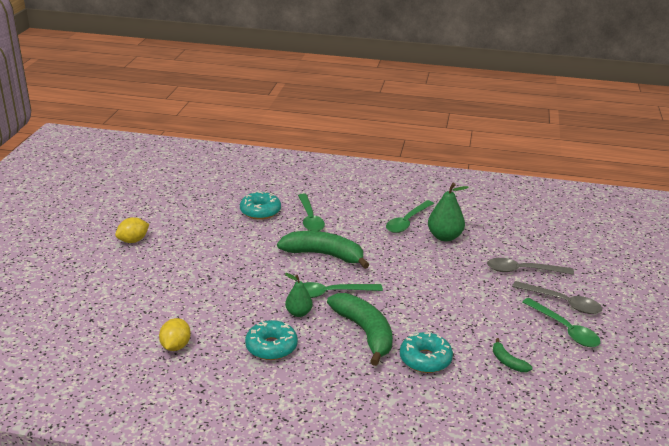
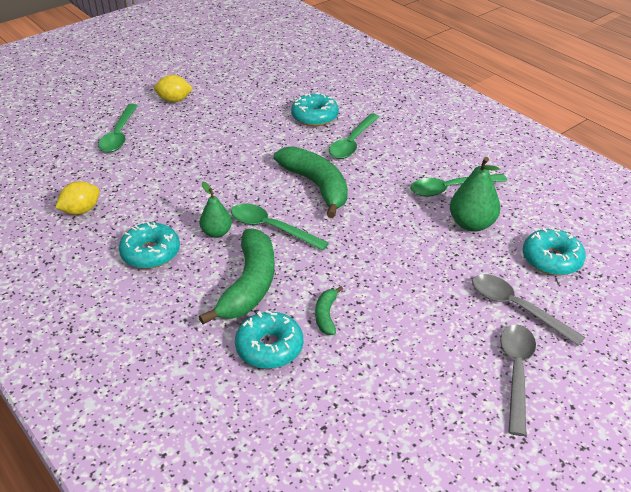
camera: 40 degrees right, 10 degrees up
(508, 237) = (551, 259): none -> turquoise donut
(508, 362) = (353, 404): green banana -> green banana (326, 315)
(562, 302) = (516, 372): grey spoon -> grey spoon turned 150 degrees counterclockwise
(564, 329) = (475, 406): green spoon -> green spoon (119, 135)

